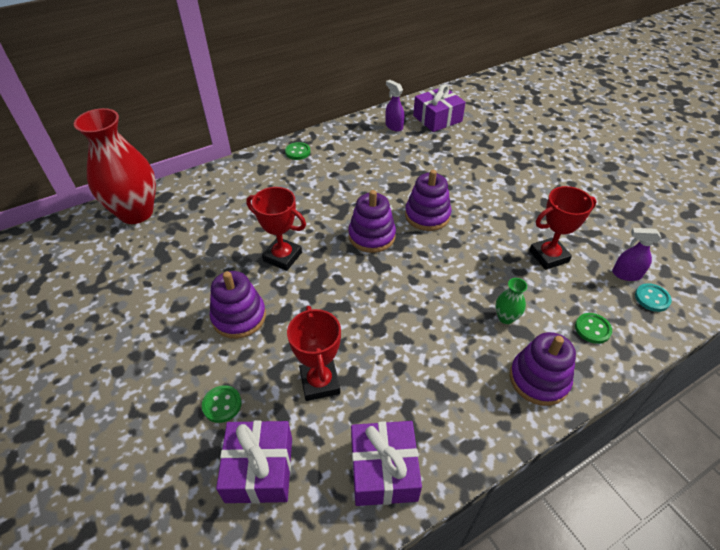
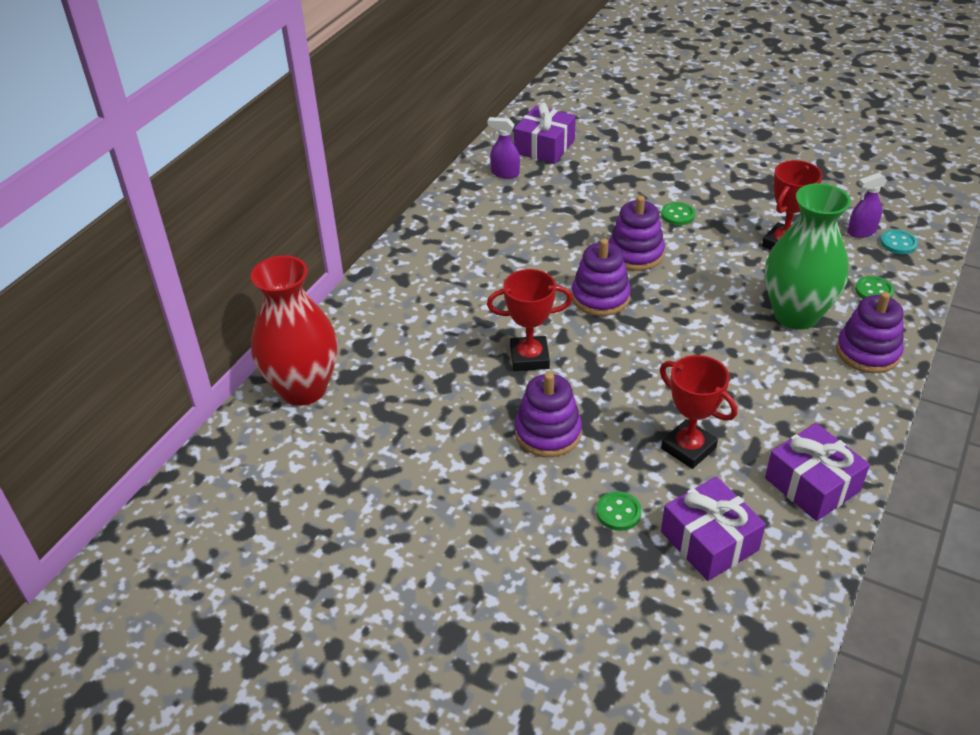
camera: 30 degrees left, 5 degrees down
(297, 152) = (424, 244): green button -> green button (678, 215)
(506, 317) = (796, 315): green vase -> green vase, size x2.47

